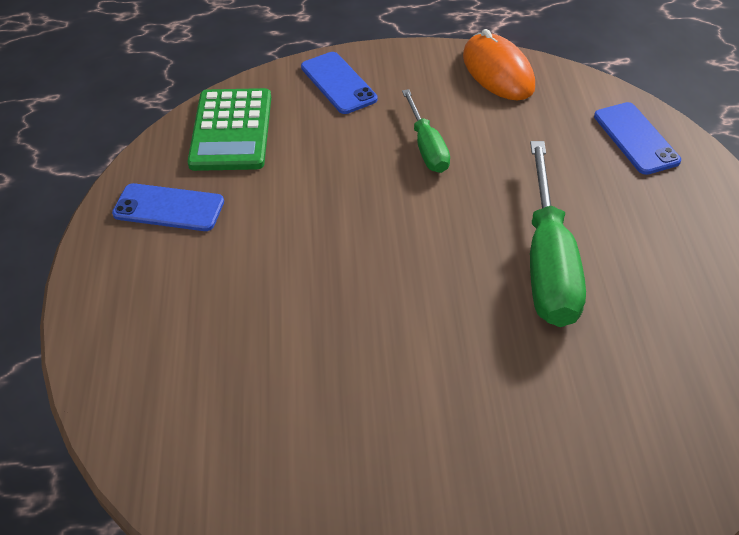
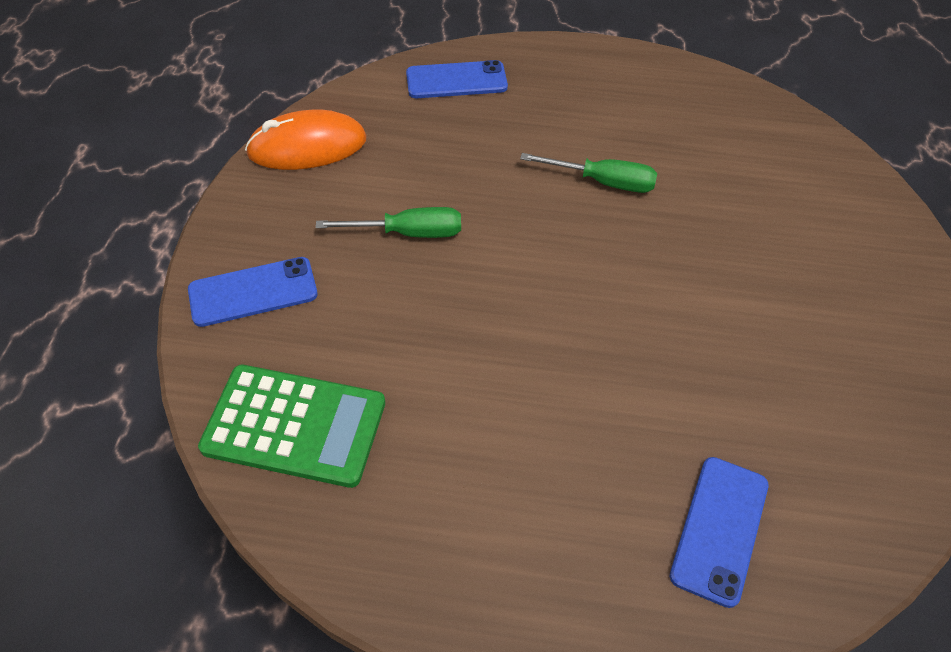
camera: 80 degrees left, 5 degrees up
(169, 208) = (425, 520): blue phone -> blue phone (719, 529)
(548, 263) = (603, 182): green screwdriver -> green screwdriver, size x0.57

